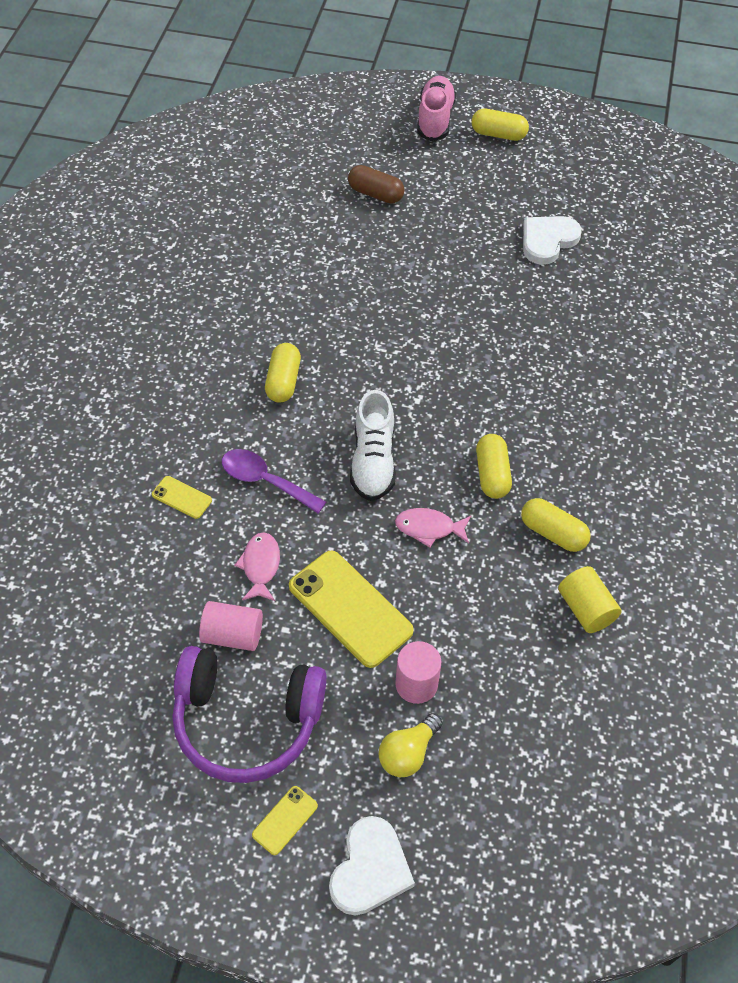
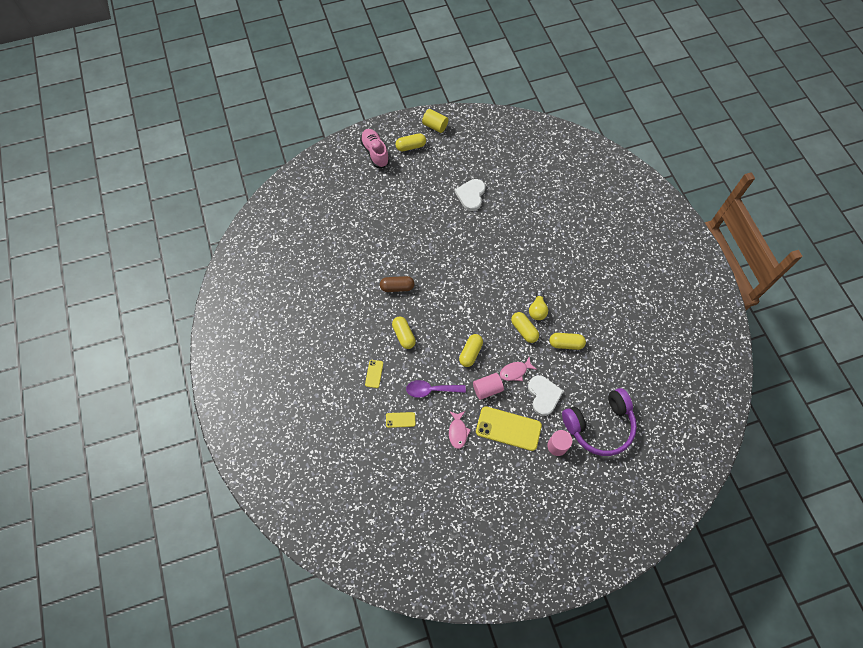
camera: 30 degrees left, 10 degrees up
(233, 635) = (469, 470): pink cylinder -> pink cylinder (487, 389)
(246, 721) = (502, 505): purple headphones -> purple headphones (599, 425)
(260, 566) = (458, 432): pink fish -> pink fish turned 150 degrees counterclockwise
(285, 820) = (546, 537): yellow phone -> yellow phone (374, 374)
(370, 869) = (591, 535): white heart -> white heart (543, 395)
(373, 461) = (470, 353): white shoe -> yellow capsule
(375, 194) = (376, 210): brown capsule -> brown capsule (397, 287)
(408, 753) = (573, 478): yellow light bulb -> yellow light bulb (537, 310)
(585, 609) = (600, 371): yellow cylinder -> yellow cylinder (435, 126)

